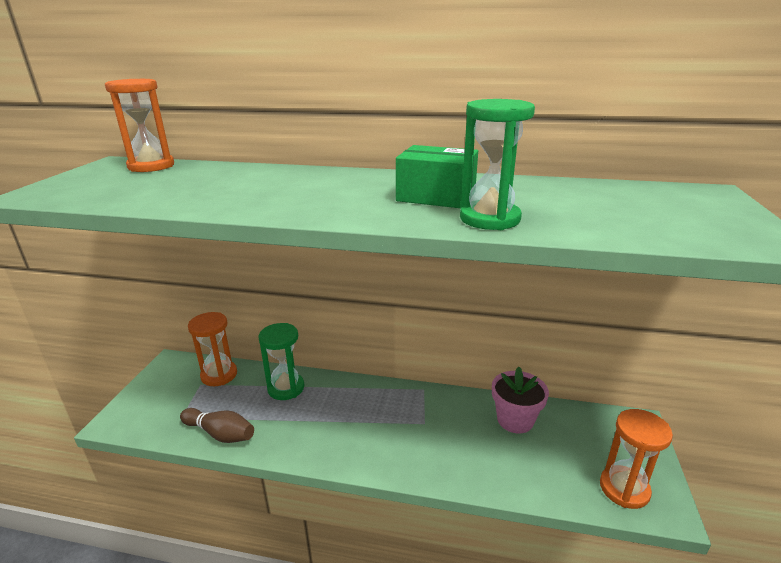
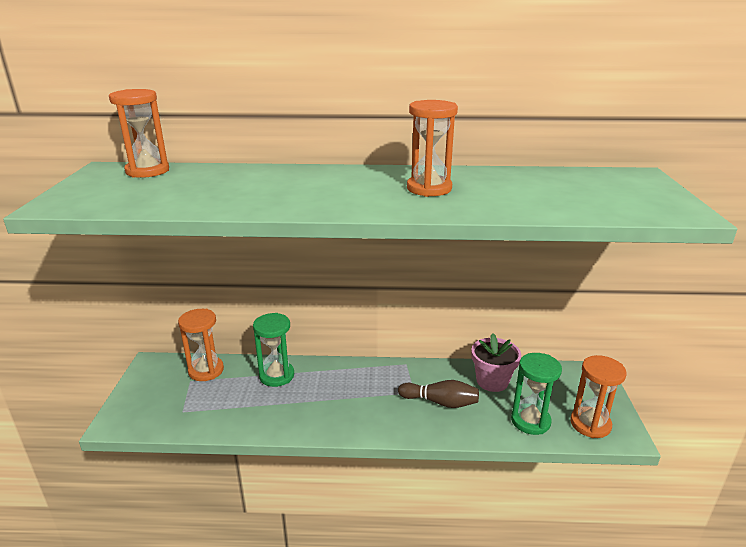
camera: 10 degrees left, 0 degrees up
(220, 434) = (227, 421): brown bowling pin -> brown bowling pin (440, 402)
(436, 196) = (429, 188): green box -> orange hourglass
(489, 219) = (481, 206): green hourglass -> green hourglass (530, 421)

